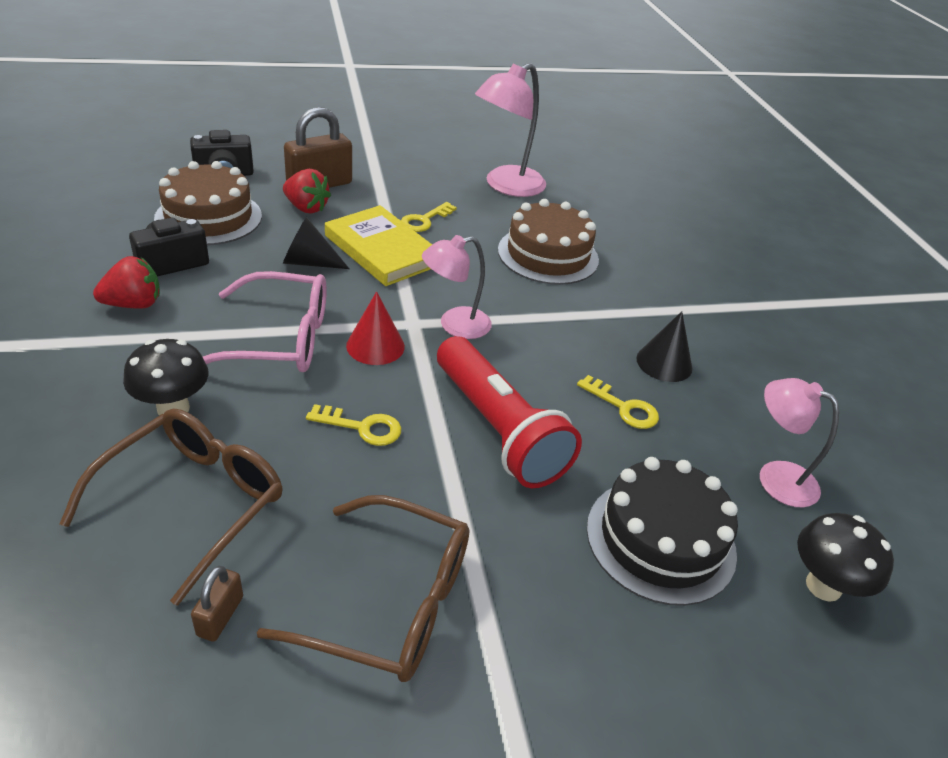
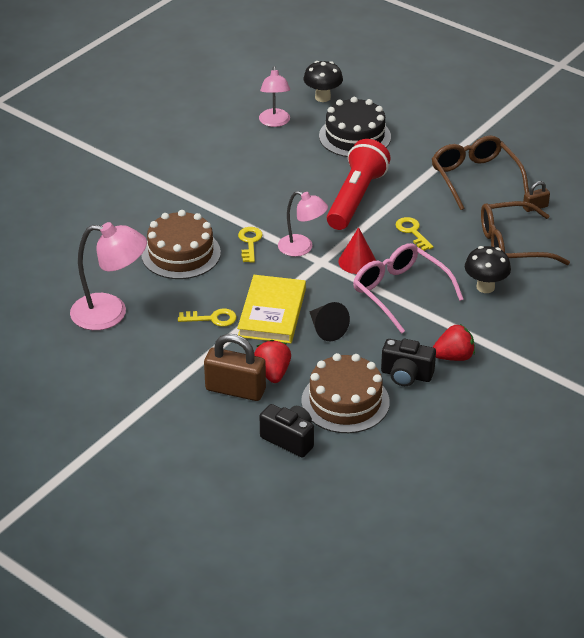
camera: 125 degrees left, 0 degrees up
(134, 304) = (453, 357): red strawberry -> red strawberry turned 135 degrees clockwise
(623, 407) = (287, 173): yellow key -> yellow key (250, 242)
(664, 363) = (233, 175): black cone -> none

